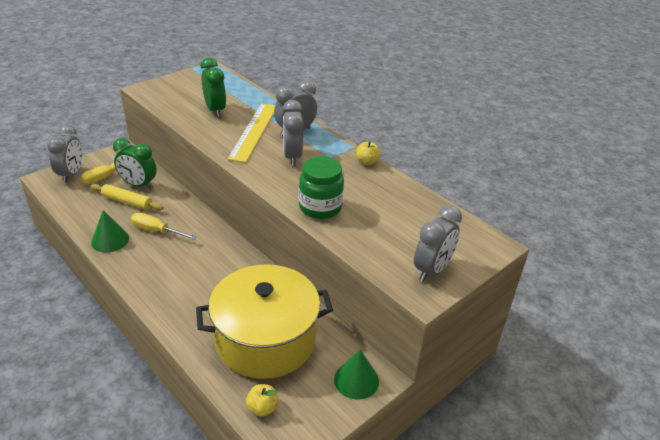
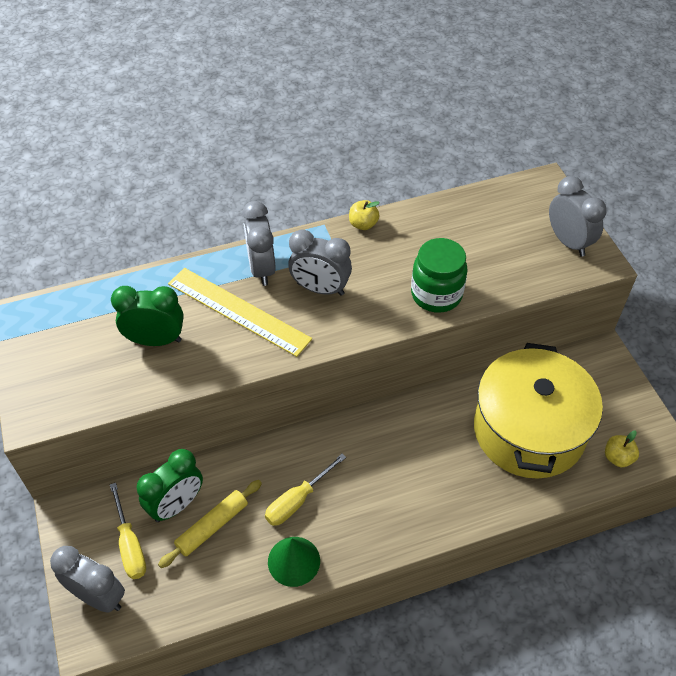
camera: 65 degrees left, 15 degrees up
(356, 380) = (602, 371): green cone -> none

